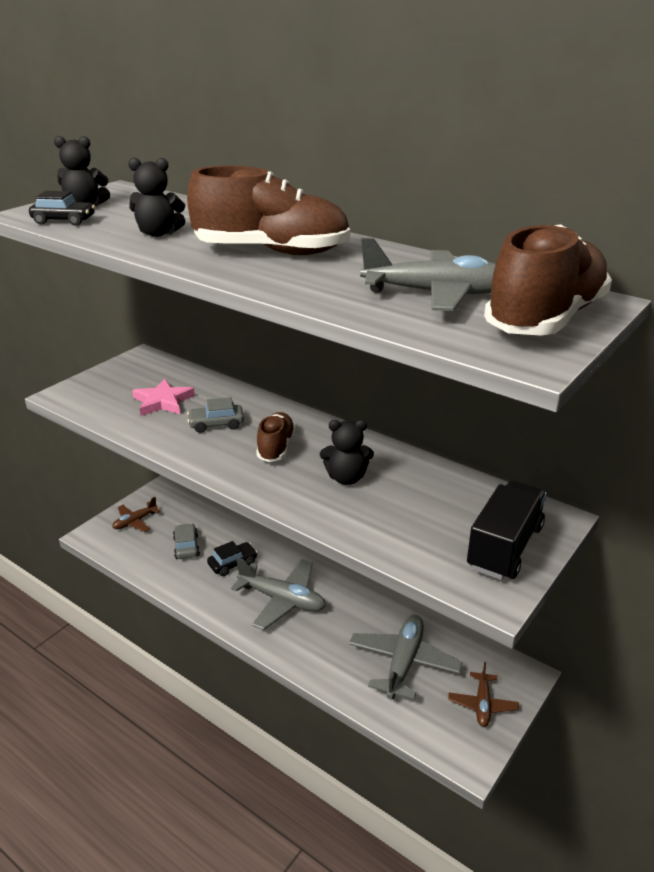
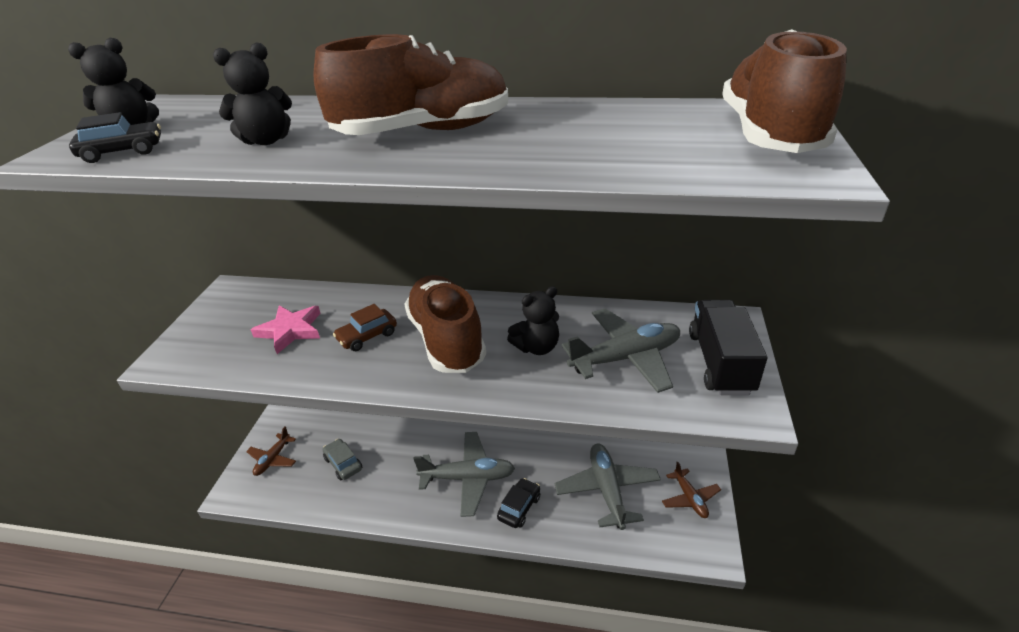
camera: 25 degrees left, 5 degrees up
(216, 424) = (367, 336): grey car -> brown car
(232, 564) = (400, 462): black car -> black car (519, 507)
(276, 447) = (446, 340): brown shoe -> brown shoe, size x1.75
(436, 294) = (644, 135): grey plane -> grey plane (626, 358)

